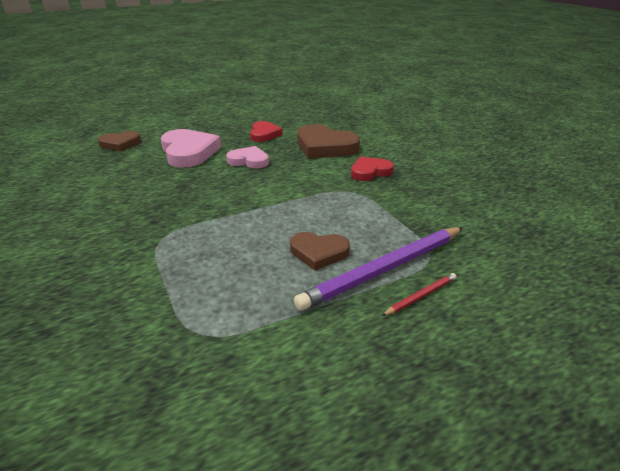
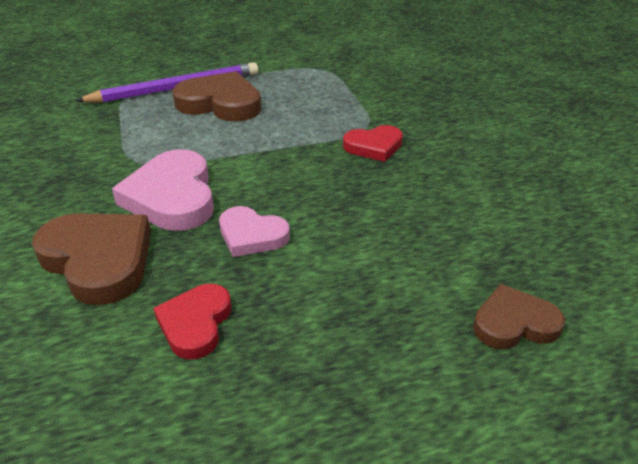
camera: 170 degrees left, 5 degrees up
(189, 152) = (359, 273): pink heart -> pink heart (172, 197)
(318, 253) = (220, 103): brown heart -> brown heart, size x1.65
(370, 172) = (81, 190): red heart -> red heart (374, 146)
(421, 296) = (165, 73): red pencil -> none

